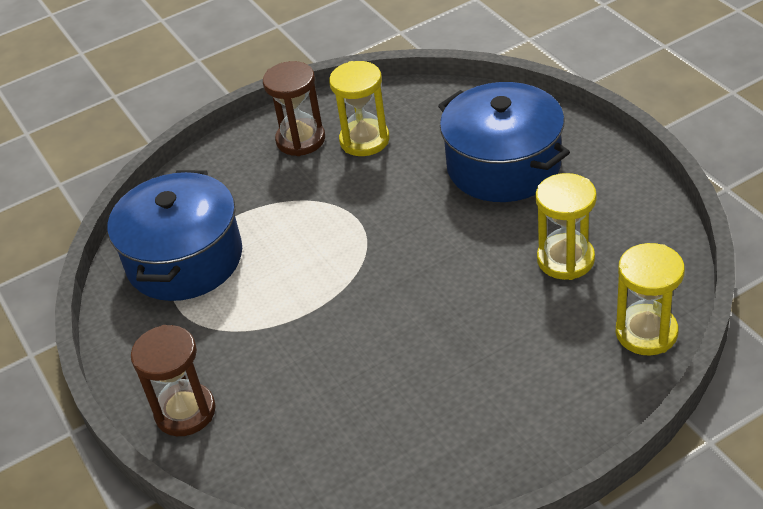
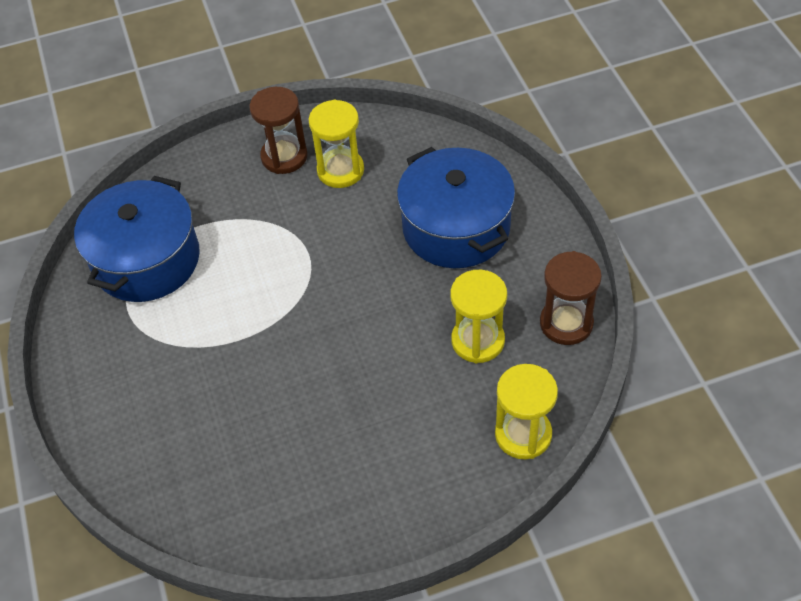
camera: 10 degrees right, 10 degrees up
(185, 412) = (103, 415): brown hourglass -> brown hourglass (566, 323)

